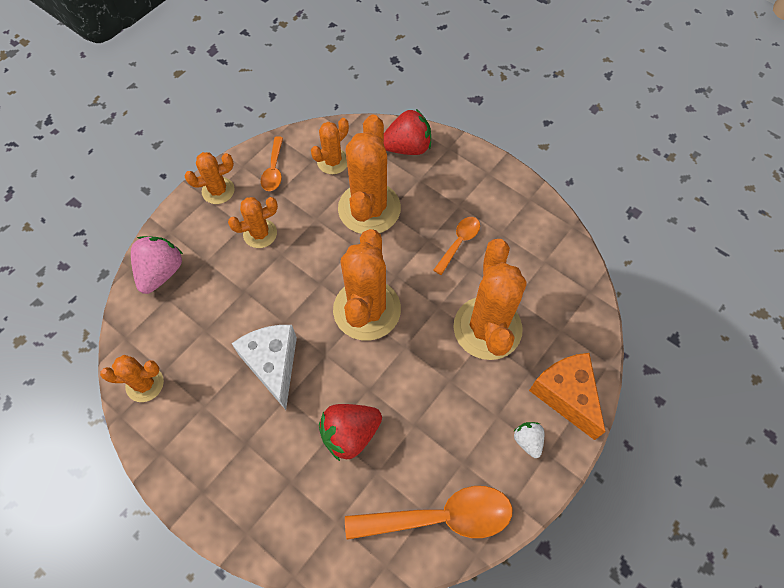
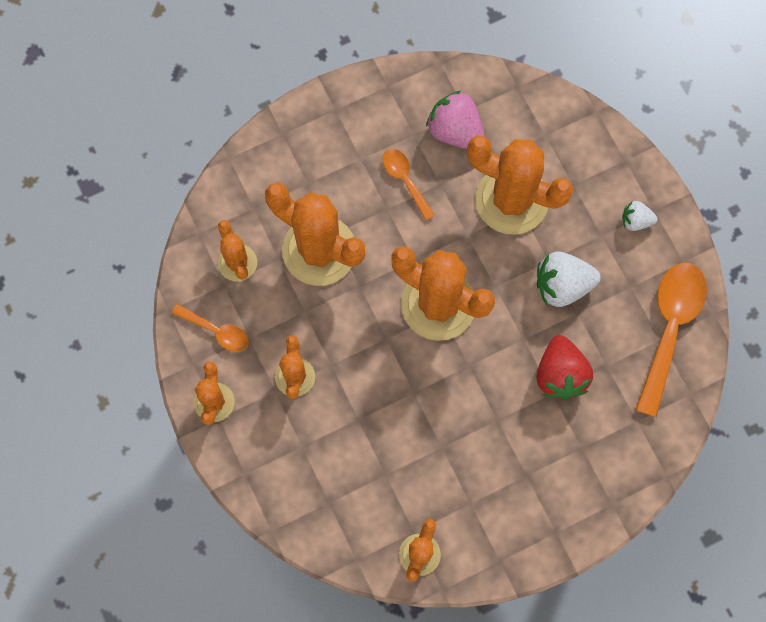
camera: 65 degrees left, 10 degrees up
(161, 272) = (293, 498): pink strawberry -> pink strawberry (455, 131)
(273, 365) = (456, 420): white cheese -> none
(407, 147) = (259, 176): red strawberry -> none
(433, 401) = (562, 285): none -> white strawberry
(566, 395) = (609, 165): orange cheese -> none

